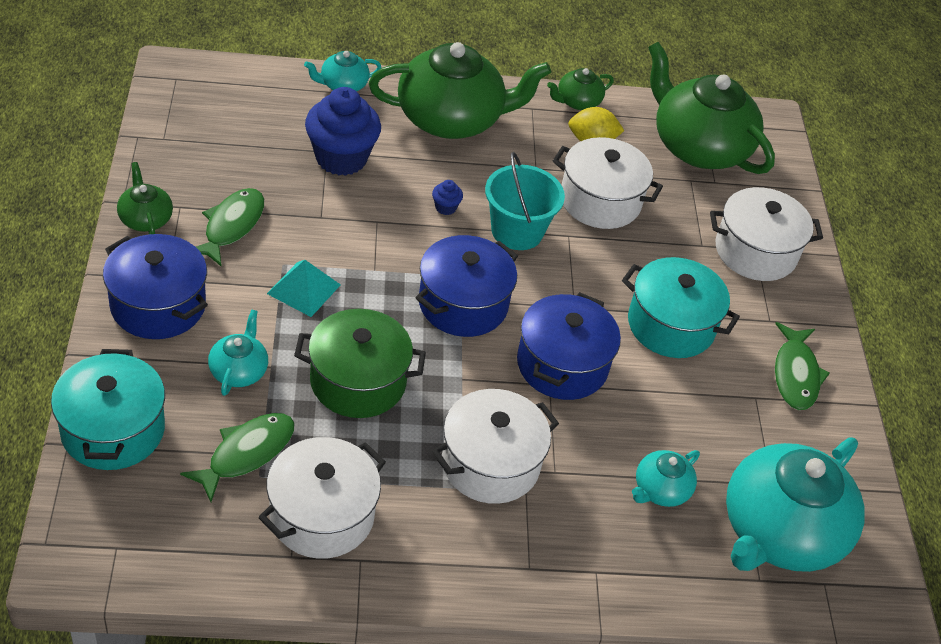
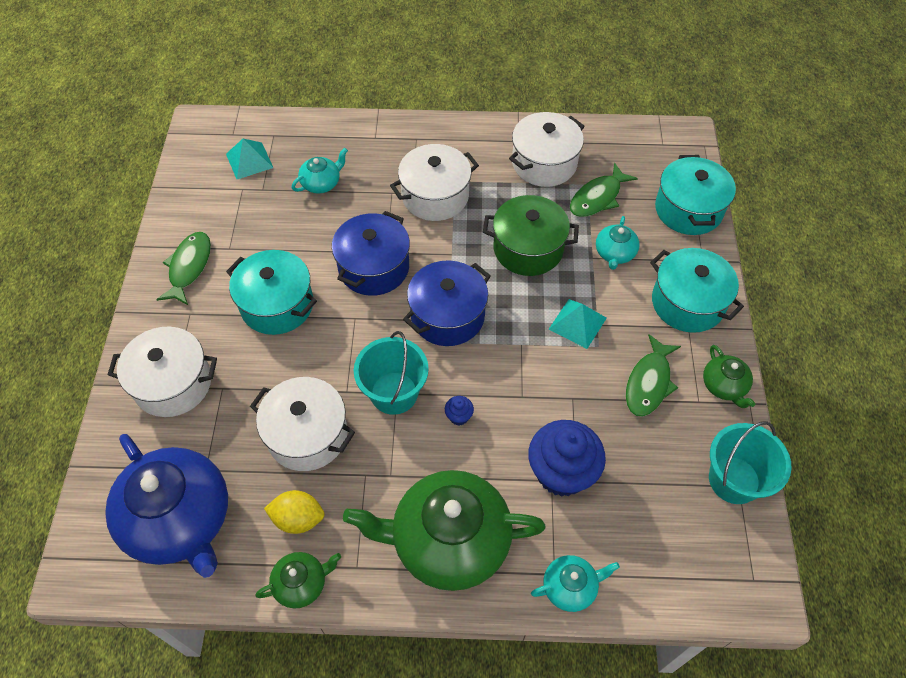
camera: 170 degrees left, 10 degrees up
(158, 305) = (687, 303): blue pot -> turquoise pot
(166, 143) = (734, 480): none -> turquoise bucket
(698, 147) = (180, 520): green teapot -> blue teapot
(779, 532) = (249, 160): turquoise teapot -> turquoise pyramid

